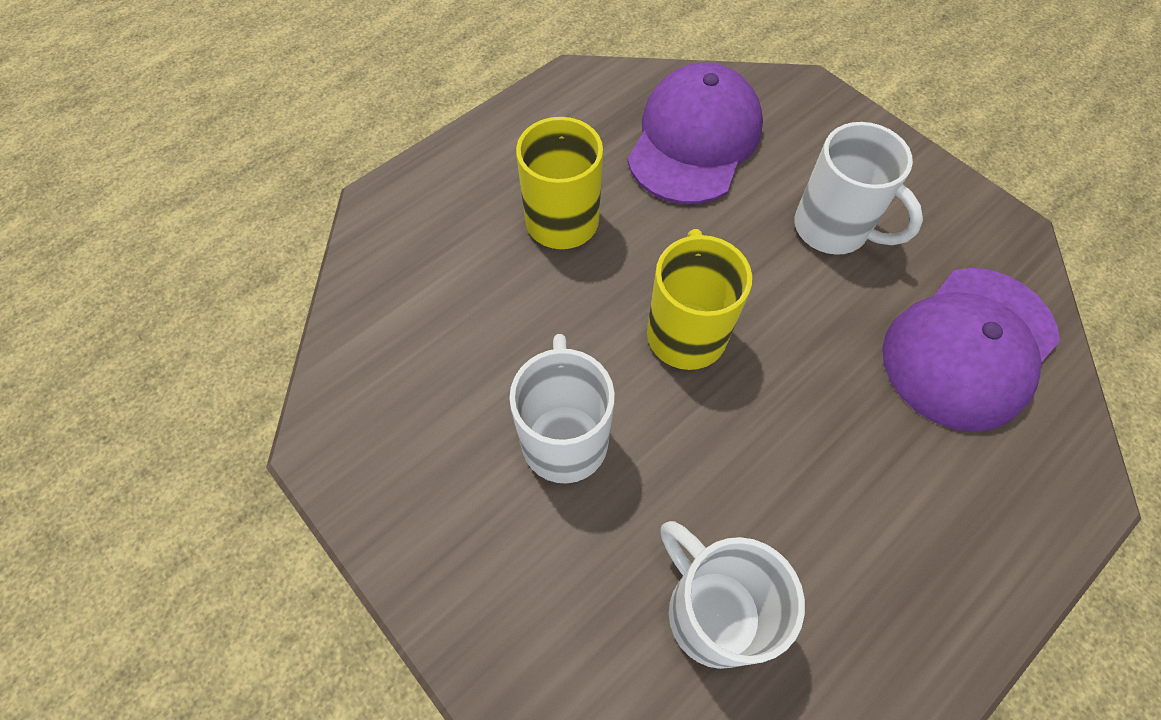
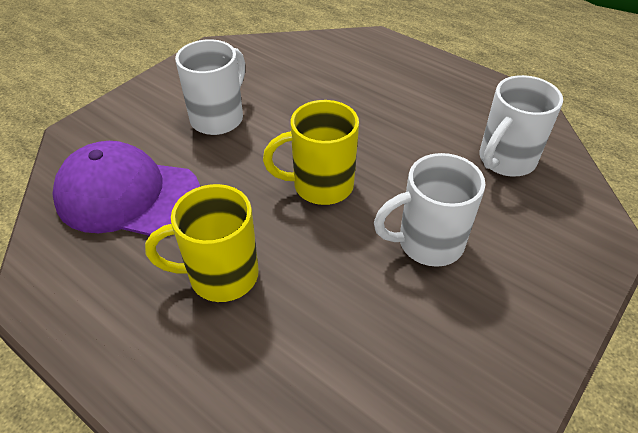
camera: 100 degrees left, 15 degrees down
(968, 347) = (301, 67): purple cap -> none

